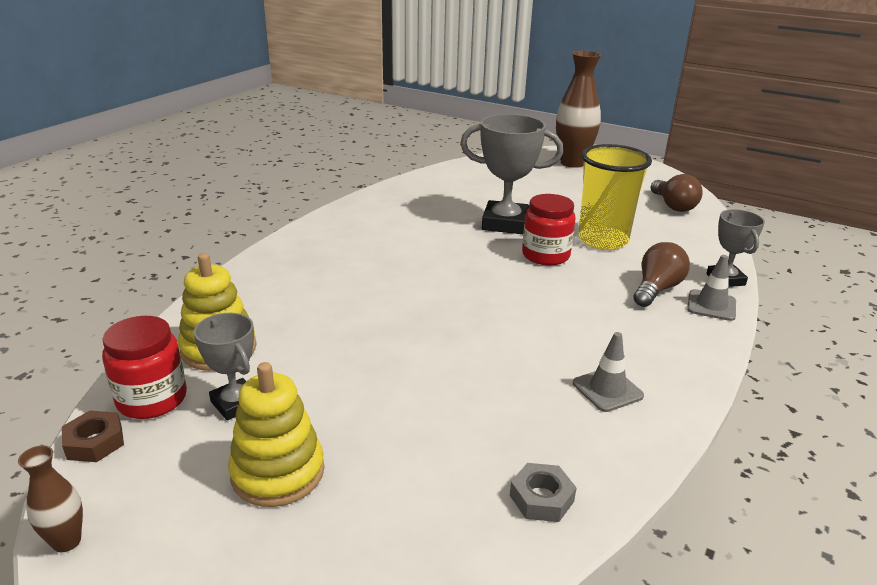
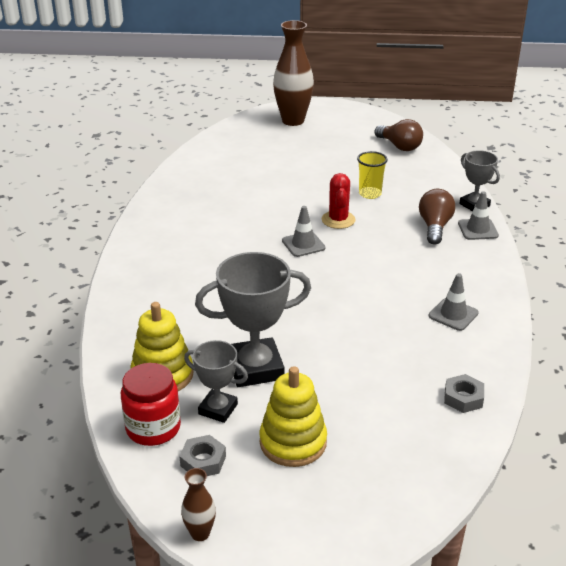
camera: 25 degrees left, 5 degrees up
(95, 442) = (145, 471): brown nut -> none
(161, 455) = (203, 461): none -> grey nut
(486, 268) = (303, 244): none -> grey traffic cone
(505, 223) = (285, 198): grey trophy -> grey trophy (255, 368)
(545, 255) = (338, 220): red jar -> red cactus
(603, 240) = (370, 194): yellow cup -> yellow cup, size x0.54

